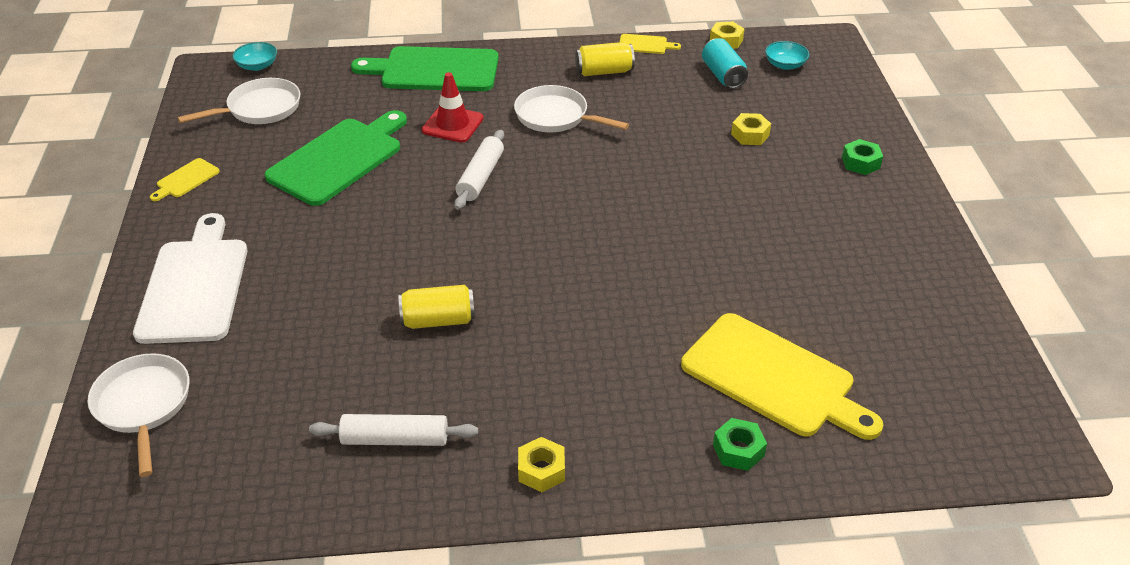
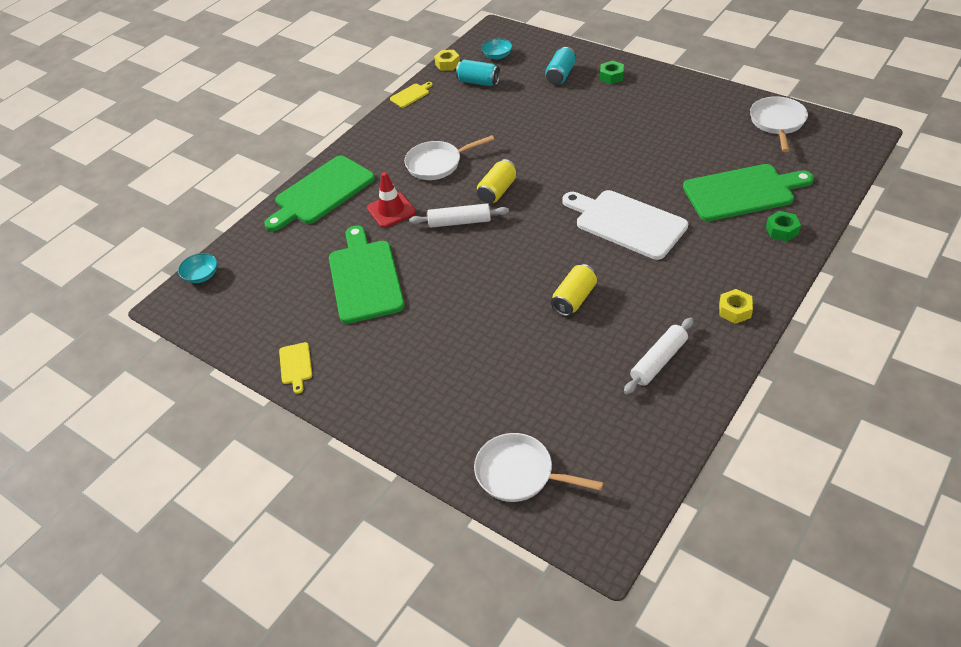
camera: 45 degrees left, 5 degrees up
(195, 285) = (422, 402): white cutting board -> white cutting board (626, 223)
(260, 109) = (257, 294): white pan -> white pan (777, 122)
(481, 177) = (459, 222): white rolling pin -> white rolling pin turned 60 degrees counterclockwise
(604, 71) = (417, 123): yellow can -> yellow can (497, 191)
(750, 135) = (544, 100): yellow nut -> none
(773, 378) = (743, 192): yellow cutting board -> green cutting board
(811, 124) = (560, 75): none -> turquoise can

